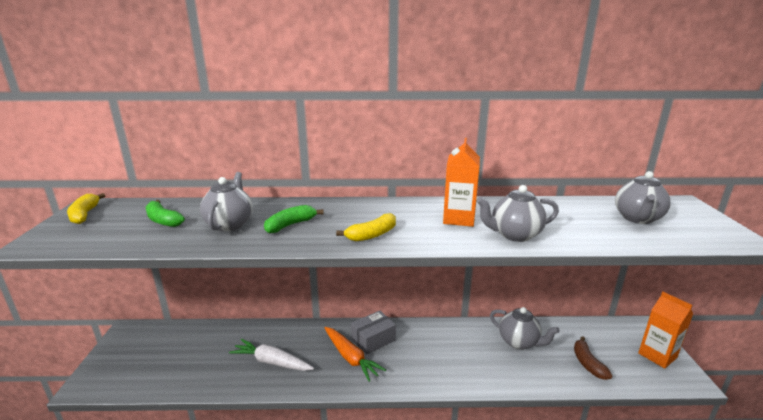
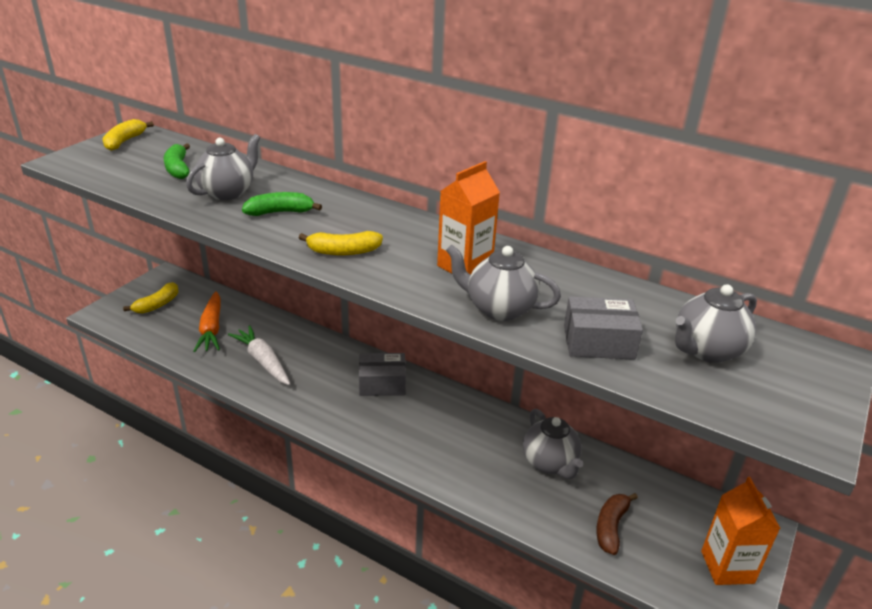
camera: 30 degrees right, 10 degrees up
(138, 356) = (157, 305): none -> yellow banana
(351, 358) = (341, 392): orange carrot -> orange carrot (211, 329)
(589, 233) = (598, 342): none -> grey box

